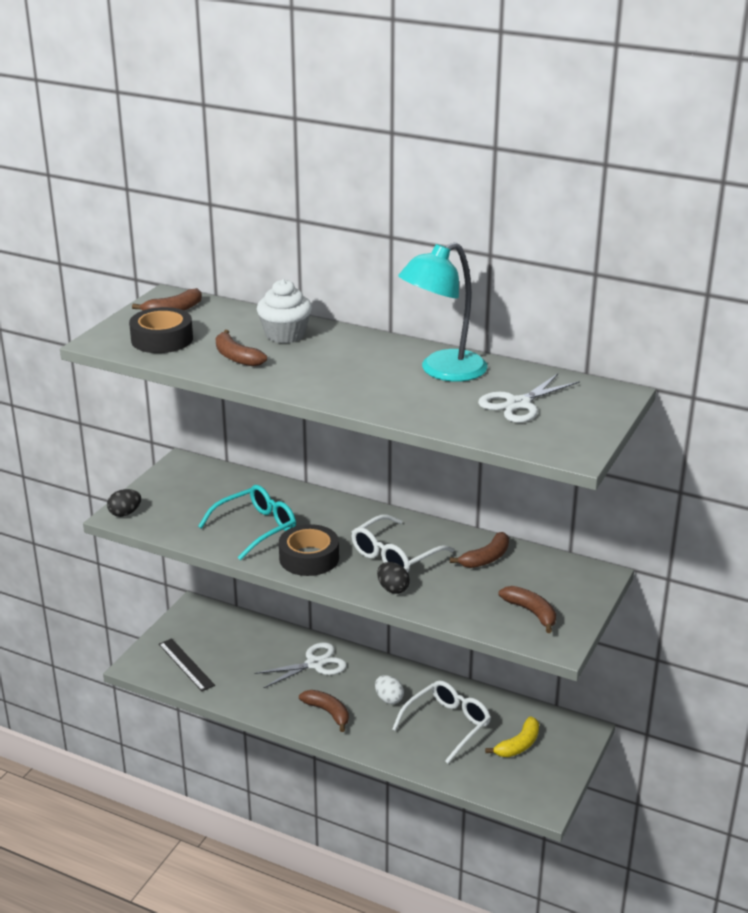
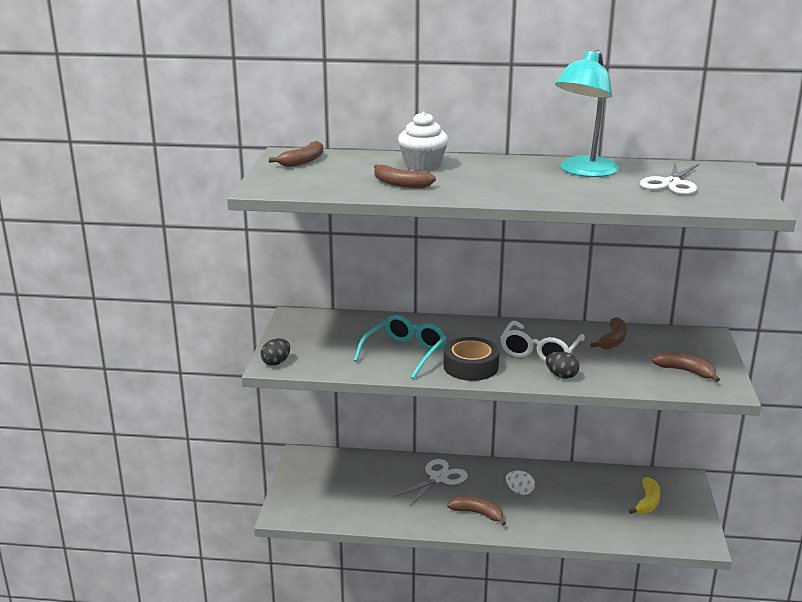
camera: 20 degrees left, 5 degrees down
(162, 339) = (317, 181): black tape -> none
(186, 664) = (327, 503): black ruler -> none
(447, 725) = (581, 500): white glasses -> none

